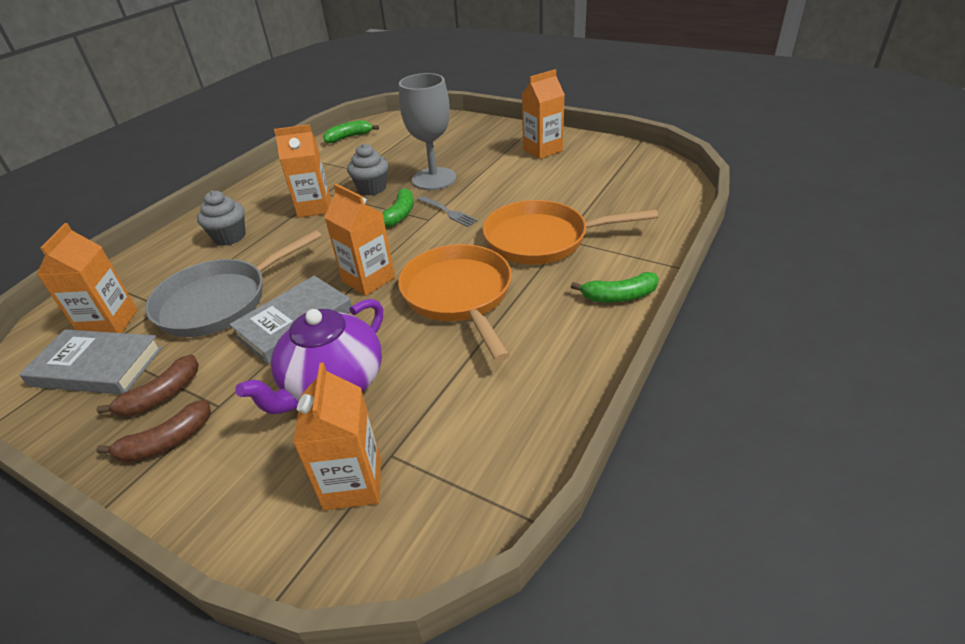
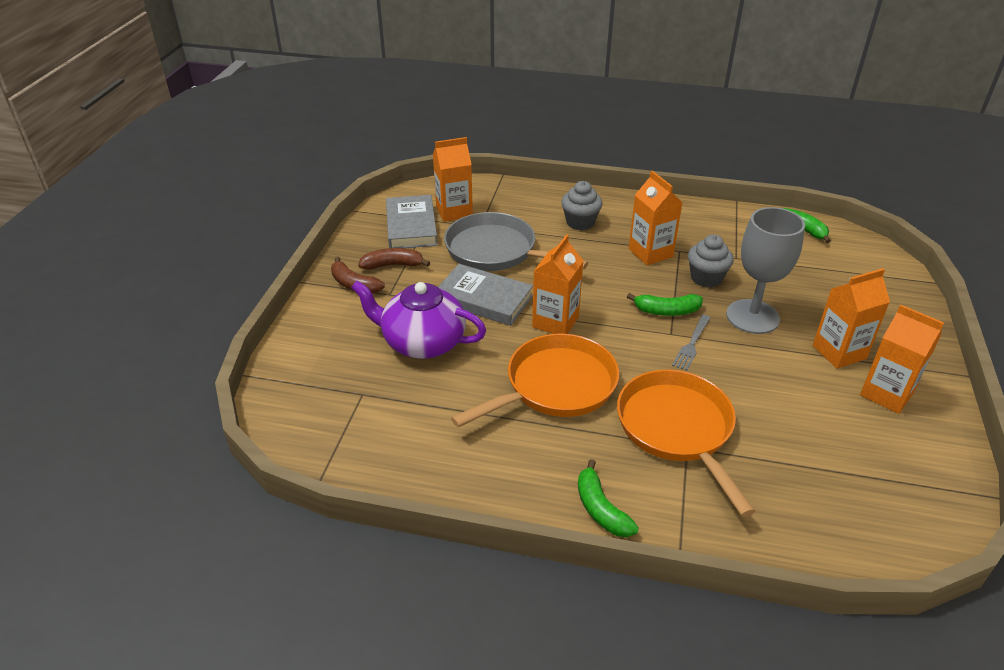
camera: 70 degrees right, 0 degrees up
(162, 395) = (392, 265): brown banana -> brown banana turned 150 degrees clockwise
(353, 483) = (335, 382): orange carton -> orange carton (839, 352)

